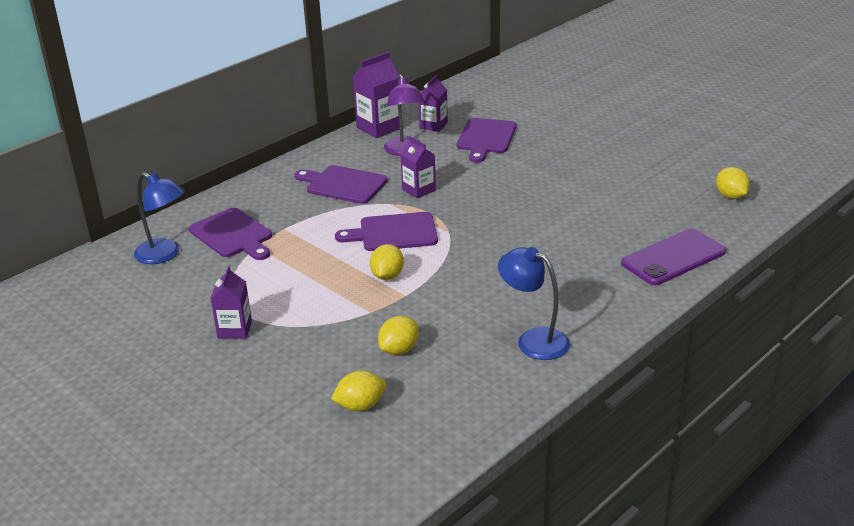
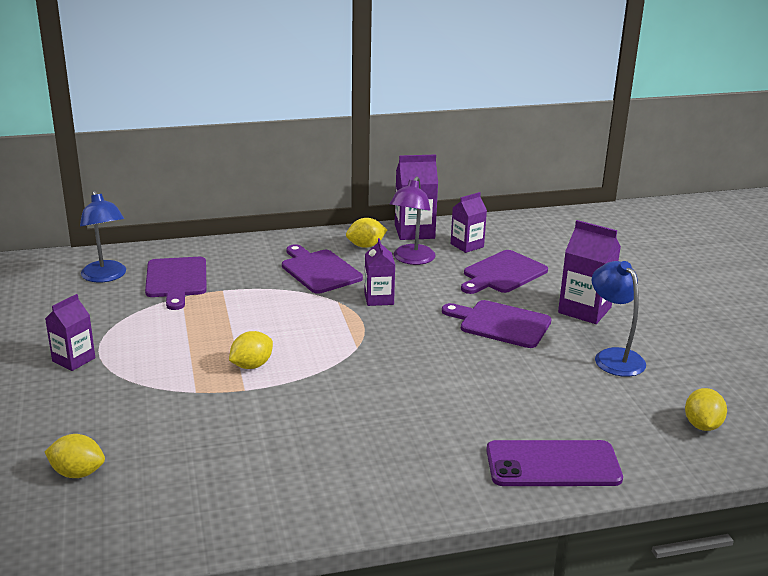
camera: 30 degrees right, 5 degrees down
(394, 233) = (307, 329): purple cutting board -> purple cutting board (501, 324)
(399, 350) = (174, 437): yellow lemon -> yellow lemon (366, 246)
(533, 340) = (303, 484): blue lamp -> blue lamp (613, 357)
(573, 145) = (584, 310): none -> purple carton

